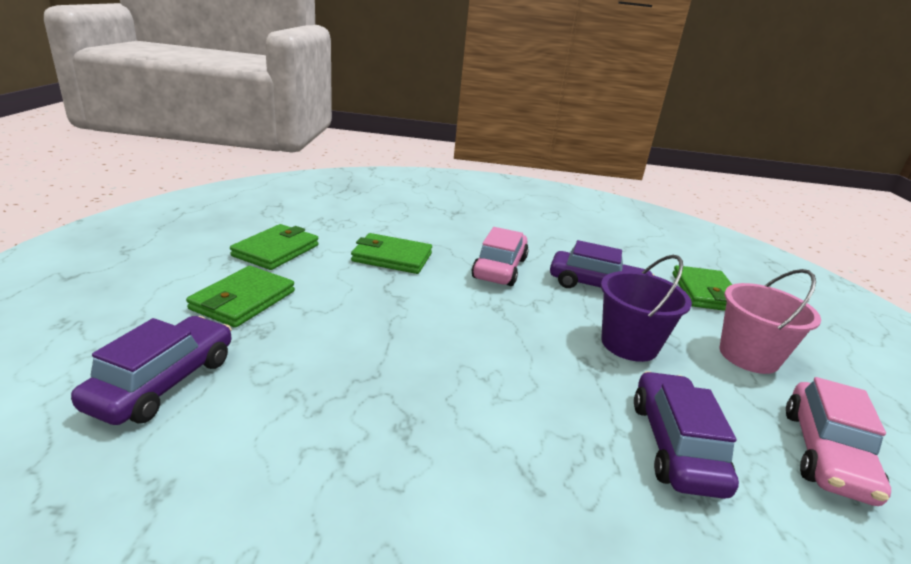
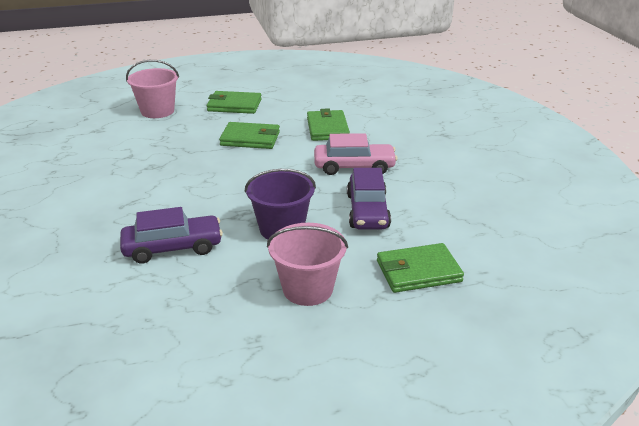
camera: 75 degrees right, 5 degrees up
(163, 382) = (157, 111): purple car -> pink bucket
(276, 250) = (298, 97): green wallet -> green wallet (250, 139)
(826, 454) = (191, 313): pink car -> none

